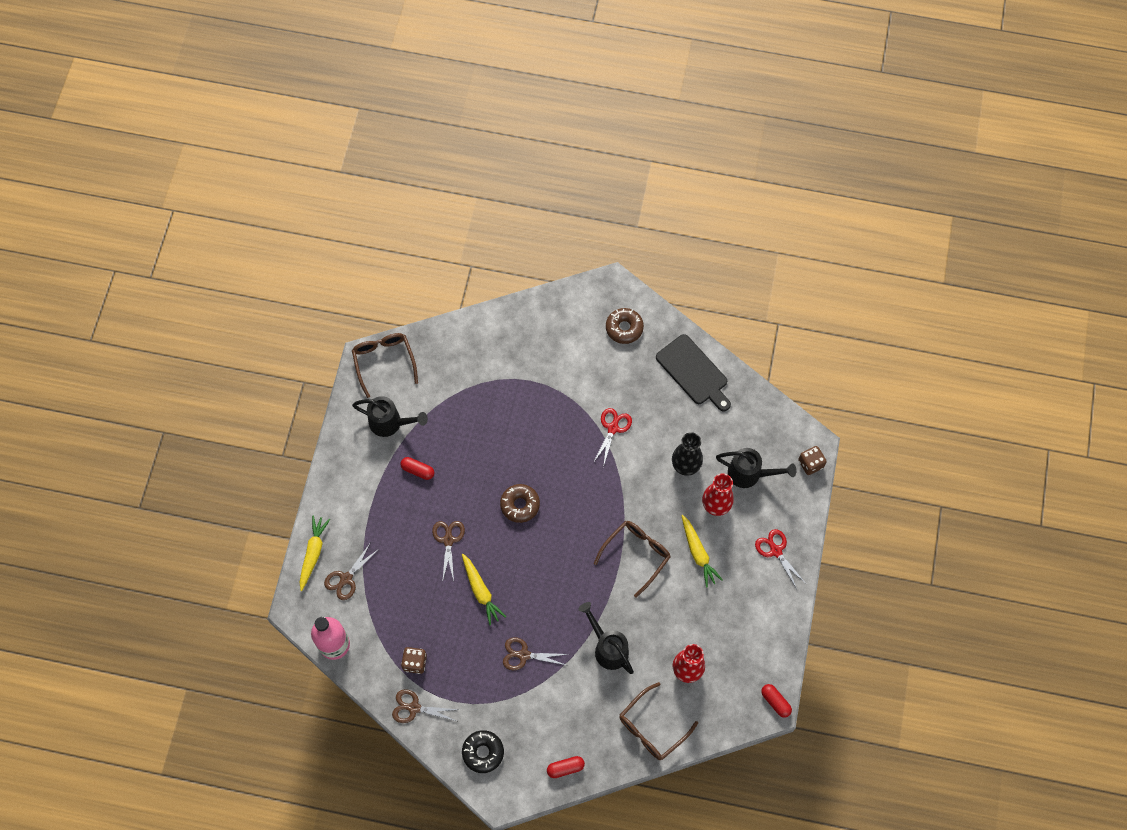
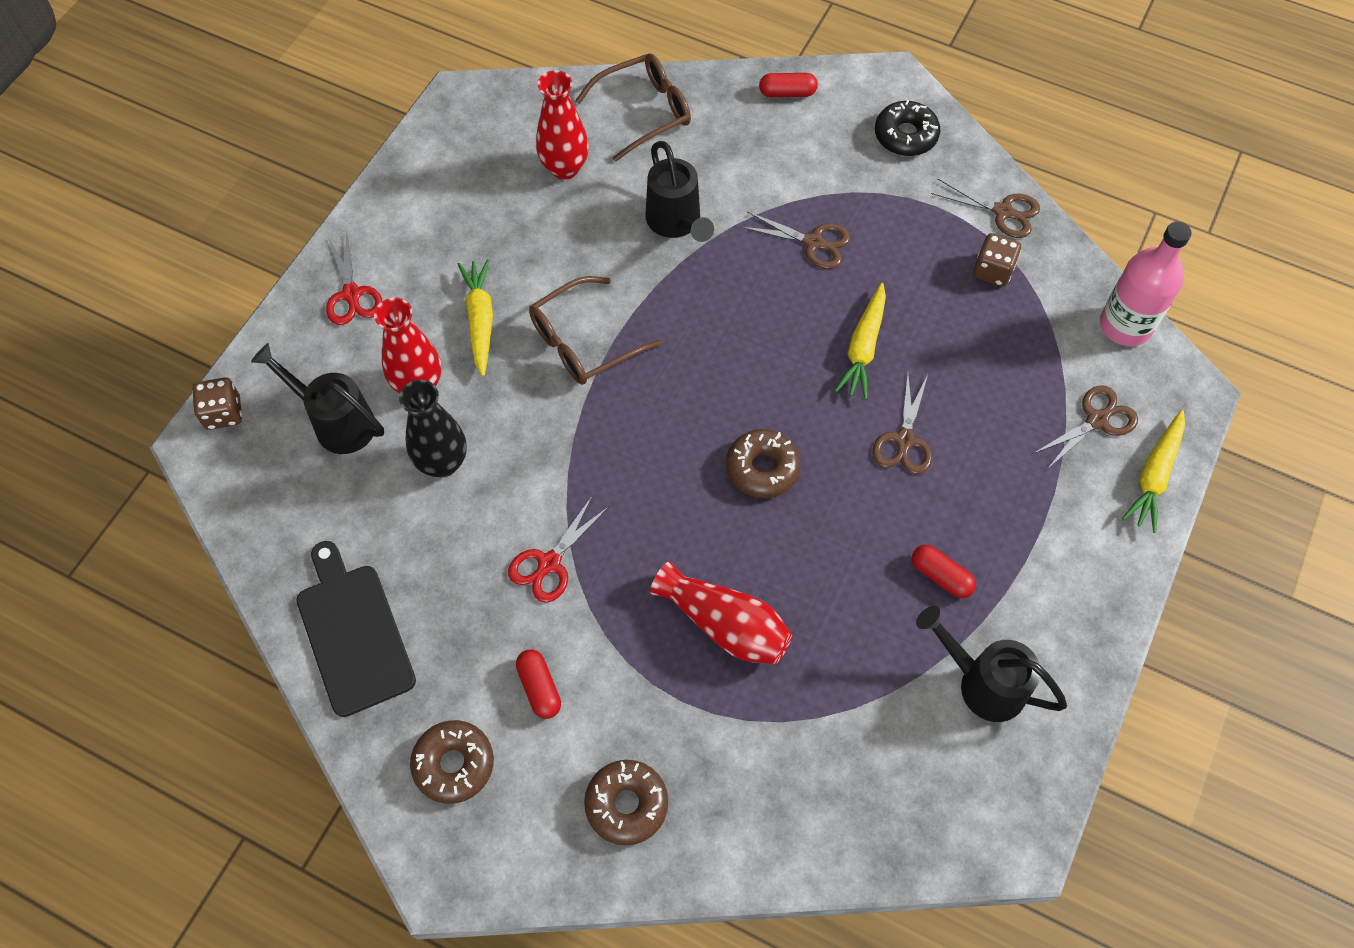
camera: 165 degrees left, 5 degrees down
(384, 362) = (979, 821): brown glasses -> none
(481, 591) = (863, 347): yellow carrot -> yellow carrot turned 150 degrees counterclockwise
(518, 420) = (725, 625): none -> red vase
(542, 331) = (626, 804): none -> brown donut
(775, 702) = (451, 103): red capsule -> red capsule (539, 688)

